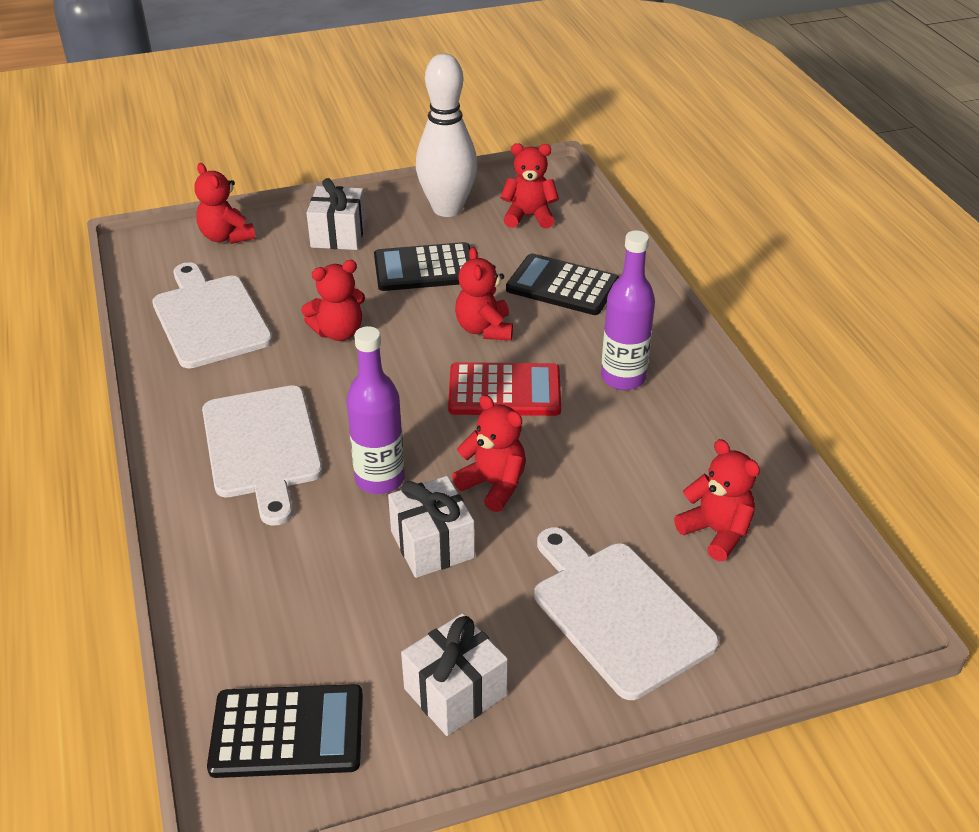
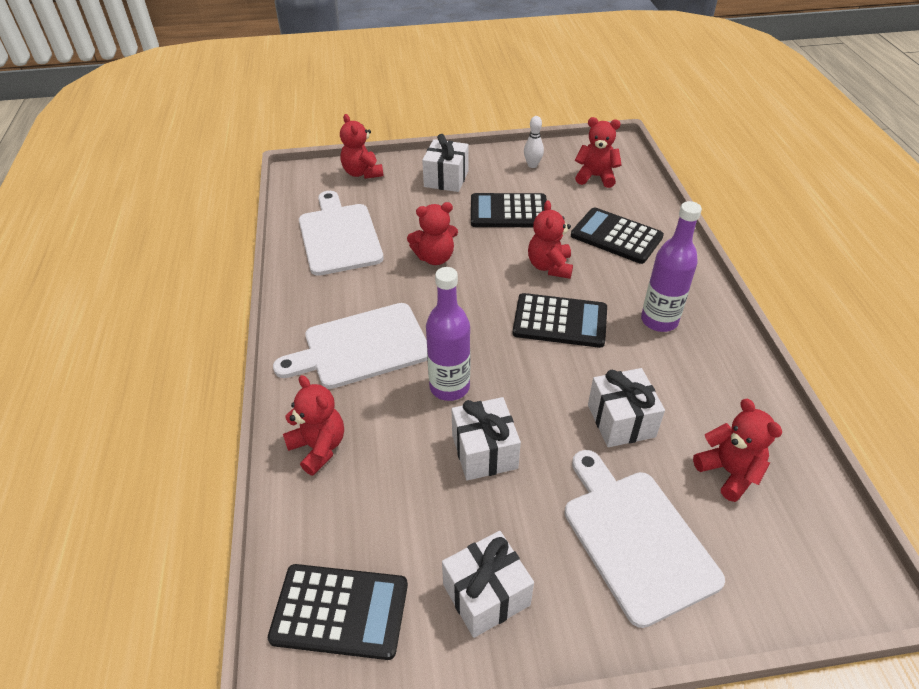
camera: 10 degrees right, 5 degrees up
(262, 446) = (361, 347): white cutting board -> white cutting board turned 75 degrees clockwise
(447, 209) = (532, 165): white bowling pin -> white bowling pin, size x0.42
(493, 485) = (541, 404): red teddy bear -> red teddy bear (318, 447)
(504, 391) = (560, 321): red calculator -> black calculator
(589, 493) = (621, 421): none -> white gift

